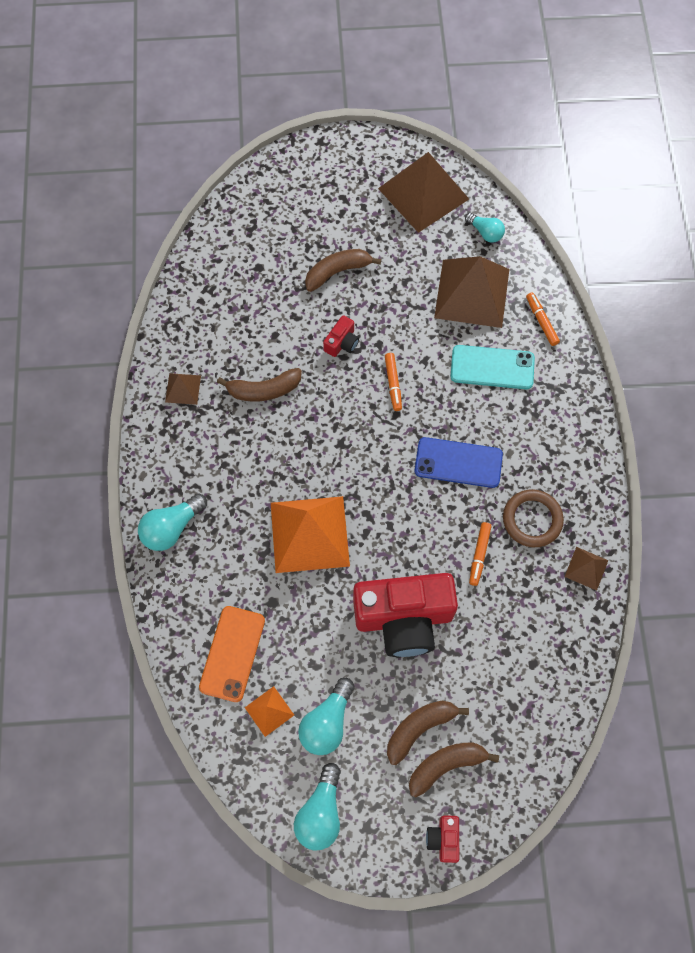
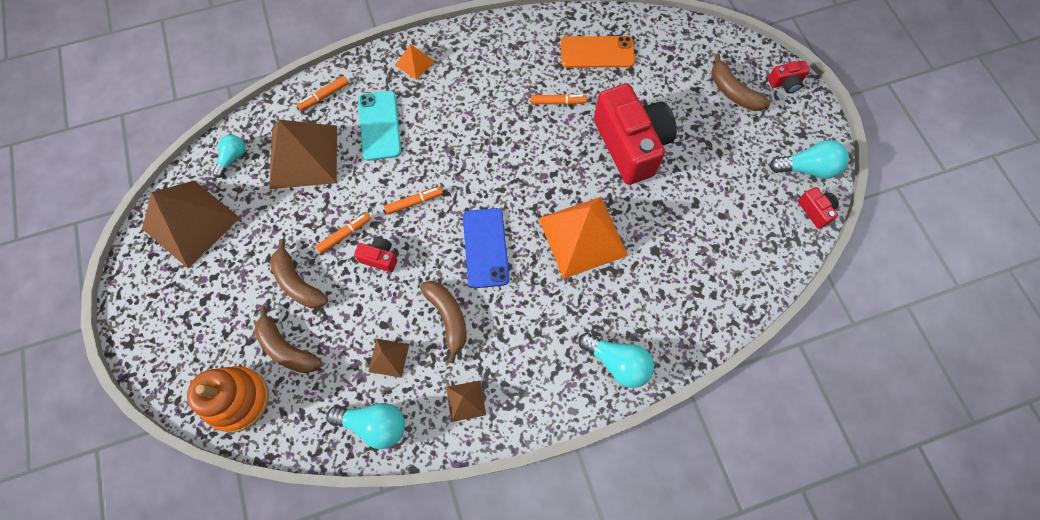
camera: 105 degrees left, 0 degrees up
(232, 653) = (712, 271): orange phone -> orange phone (597, 52)
(245, 215) = (238, 399): none -> orange stacking toy
(266, 798) = (815, 211): none -> red camera
(269, 711) = (747, 227): orange pyramid -> orange pyramid (415, 63)
(327, 722) = (737, 181): turquoise light bulb -> turquoise light bulb (374, 424)
(375, 316) = (344, 235): none -> orange marker
(419, 728) = (713, 115): brown banana -> brown banana (286, 348)
(458, 463) = (479, 133): blue phone -> blue phone (485, 248)
(532, 519) = (515, 71): brown ring -> none
(586, 568) = (544, 29): brown pyramid -> brown pyramid (389, 357)

